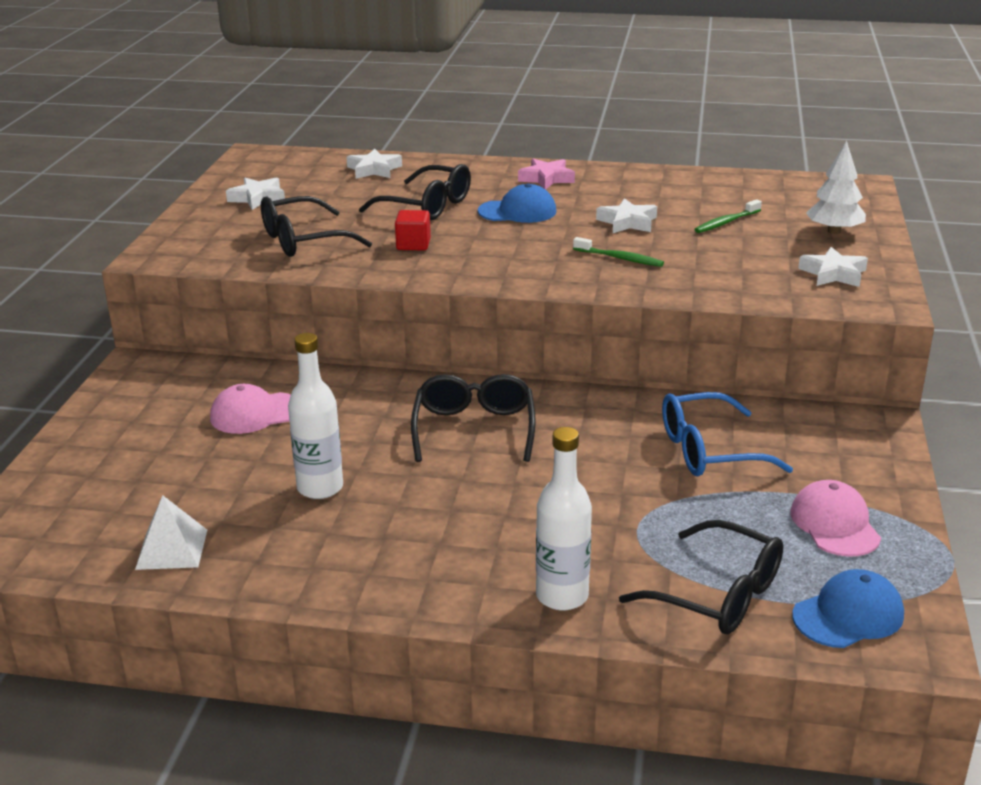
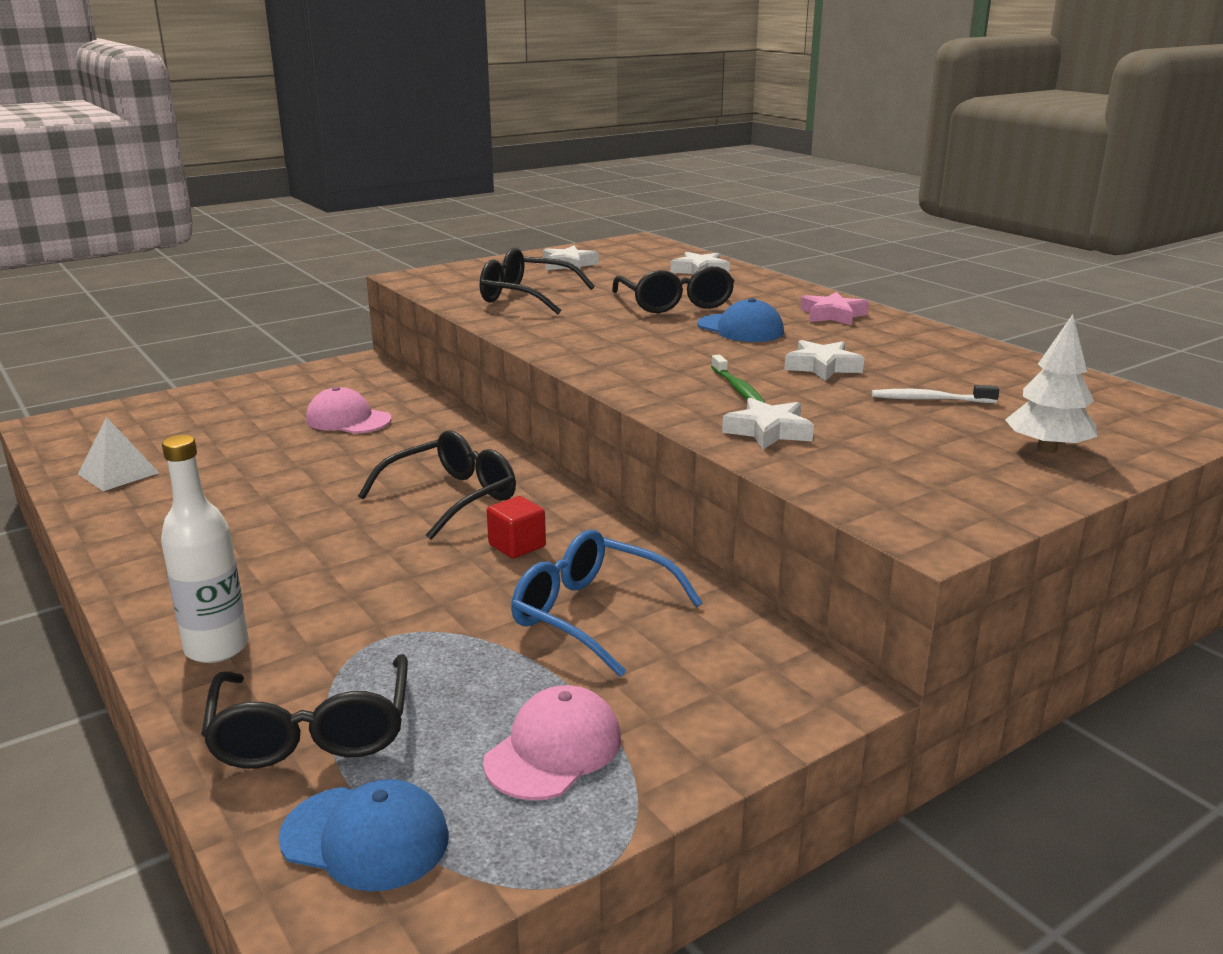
camera: 45 degrees right, 5 degrees down
(320, 488) = (270, 482): white bottle -> none
(413, 244) = (594, 323): red cube -> red cube (517, 546)
(726, 222) = (930, 399): green toothbrush -> white toothbrush
(833, 274) = (939, 483): white star -> white star (768, 431)

